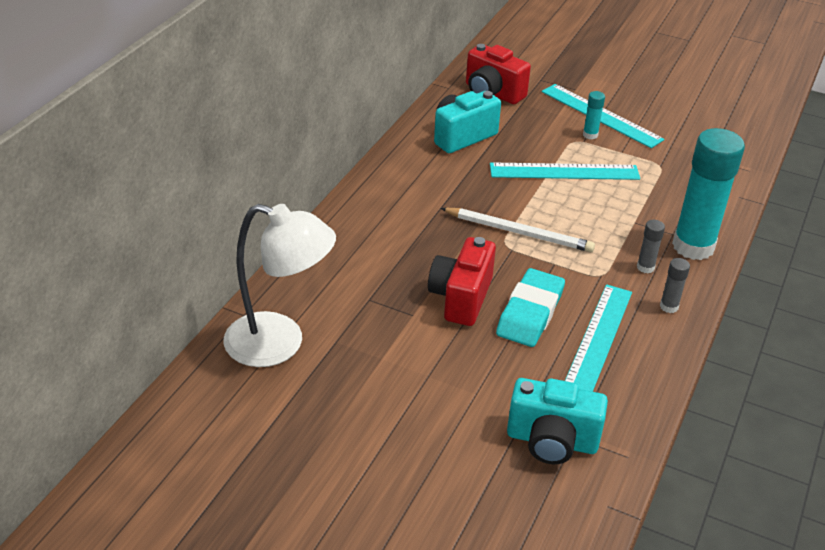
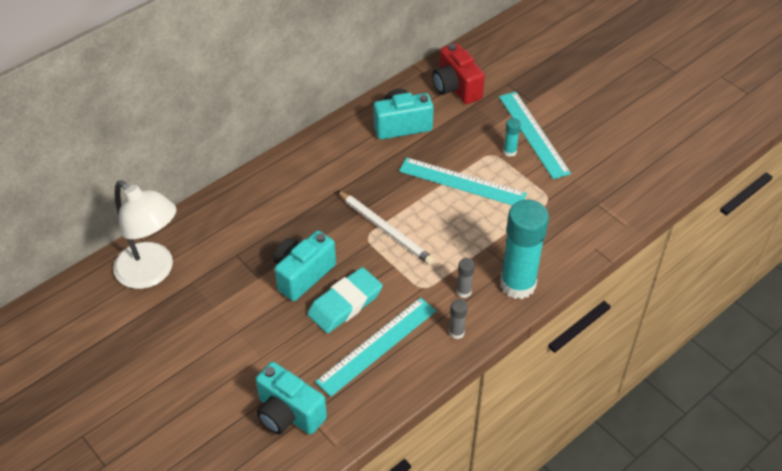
camera: 25 degrees right, 10 degrees up
(461, 298) = (302, 274): red camera -> turquoise camera

